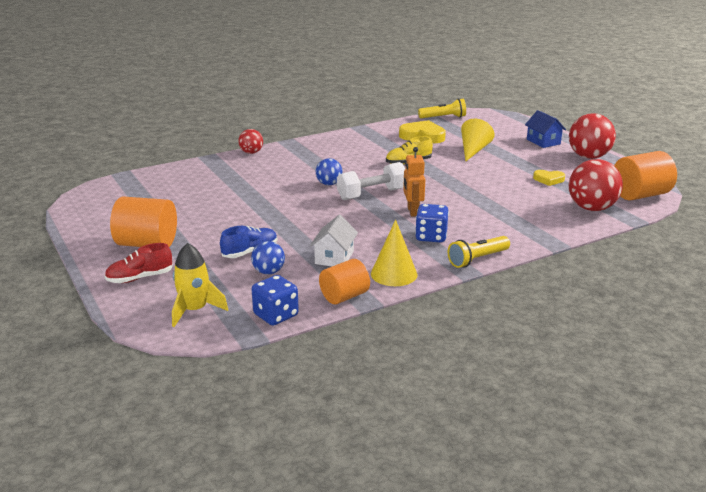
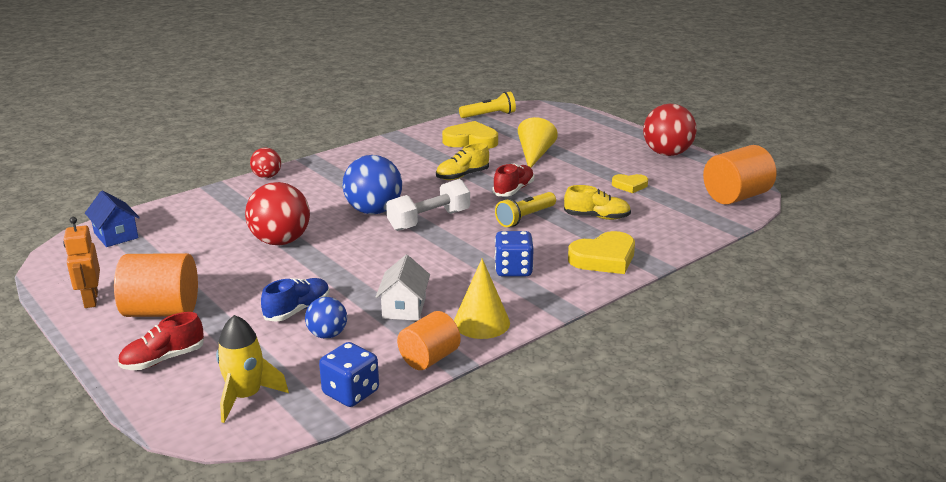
camera: 10 degrees left, 0 degrees up
(329, 184) = (373, 211): blue ball -> blue ball, size x1.79
(412, 211) = (483, 239): orange robot -> orange robot (90, 300)
(448, 176) = (513, 190): none -> red shoe
(477, 259) = (575, 294): yellow flashlight -> yellow flashlight (525, 218)
(510, 234) = (604, 258): none -> yellow heart
(513, 202) = (597, 217): none -> yellow shoe
(543, 142) = (611, 138): blue house -> blue house (116, 235)
(591, 208) = (687, 217): red ball -> red ball (280, 241)

